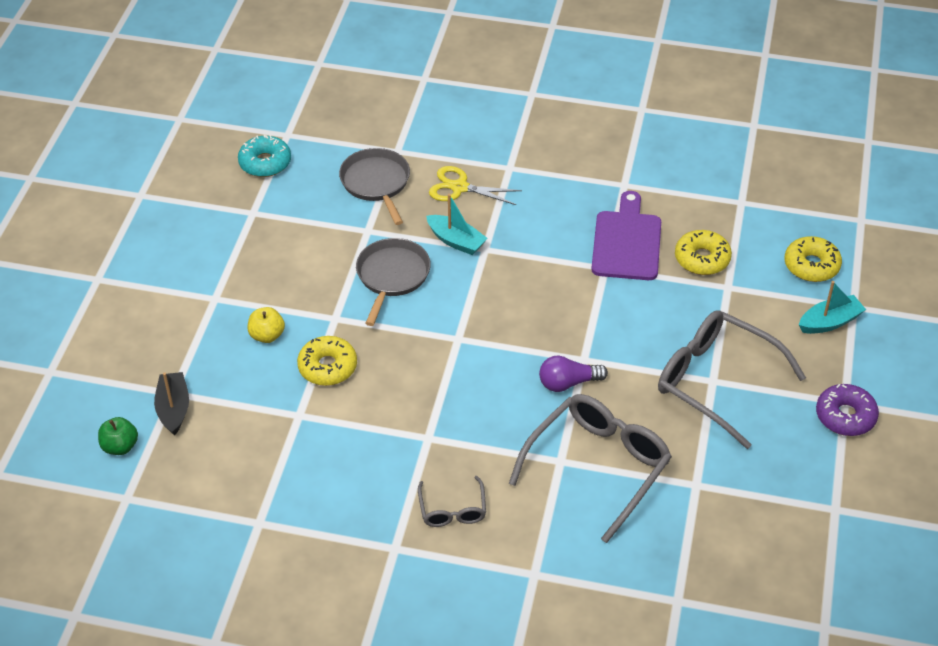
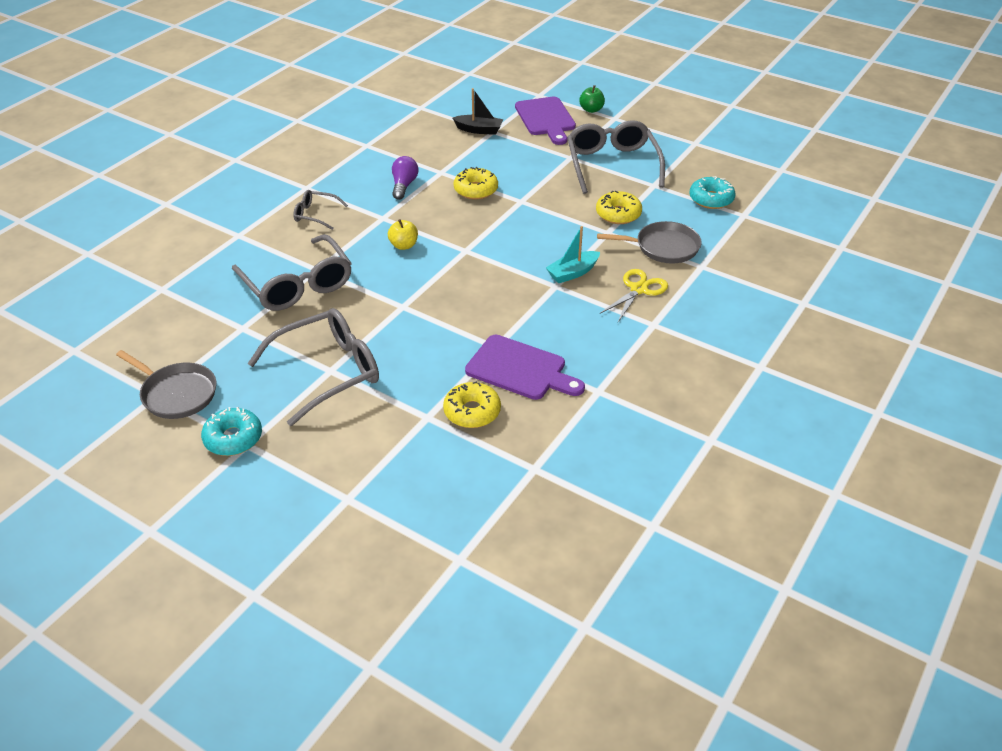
camera: 110 degrees right, 5 degrees down
(120, 346) = (546, 119): none -> purple cutting board
(120, 446) = (461, 110): green apple -> green apple (591, 110)
(218, 257) = (612, 164): none -> grey glasses
(267, 335) = (521, 171): yellow apple -> yellow apple (404, 245)
(392, 276) = (550, 234): grey pan -> grey pan (177, 394)
(568, 383) = (385, 292): purple light bulb -> purple light bulb (404, 185)
(811, 265) = (418, 488): yellow donut -> yellow donut (618, 214)
(829, 322) = (340, 472): turquoise boat -> none
(845, 416) = (233, 438): purple donut -> turquoise donut

